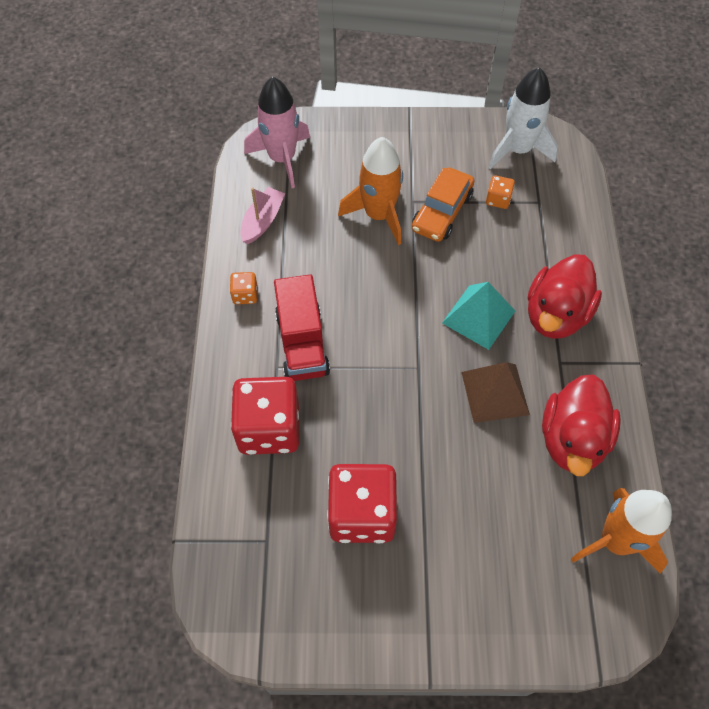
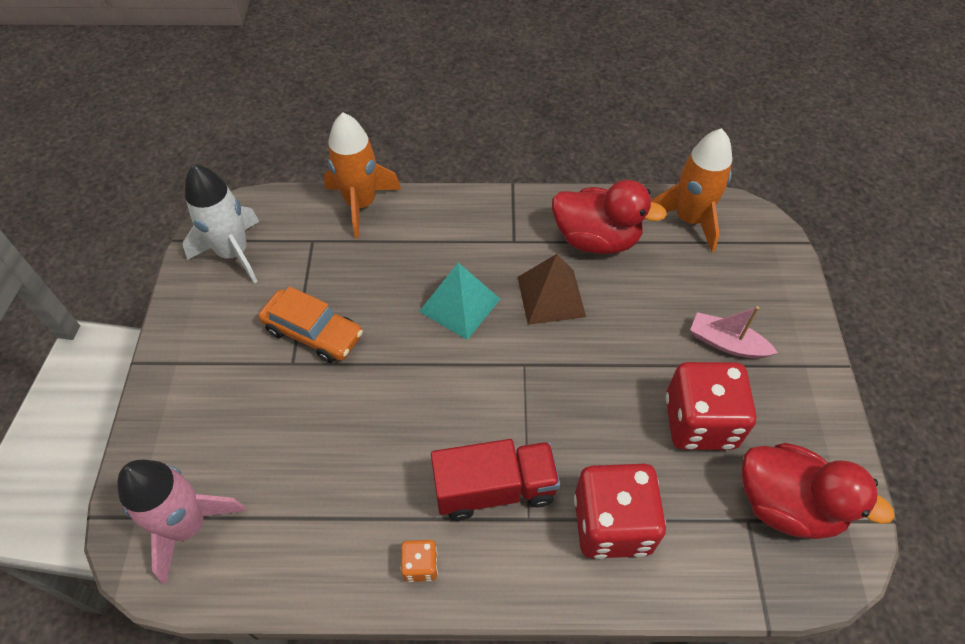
camera: 90 degrees left, 5 degrees down
(262, 221) = (298, 548): pink boat -> pink boat (726, 343)
(378, 215) = (308, 401): orange rocket -> orange rocket (361, 204)
(498, 199) = (303, 277): orange dice -> none
(556, 315) = (459, 239): red duck -> red duck (786, 504)

